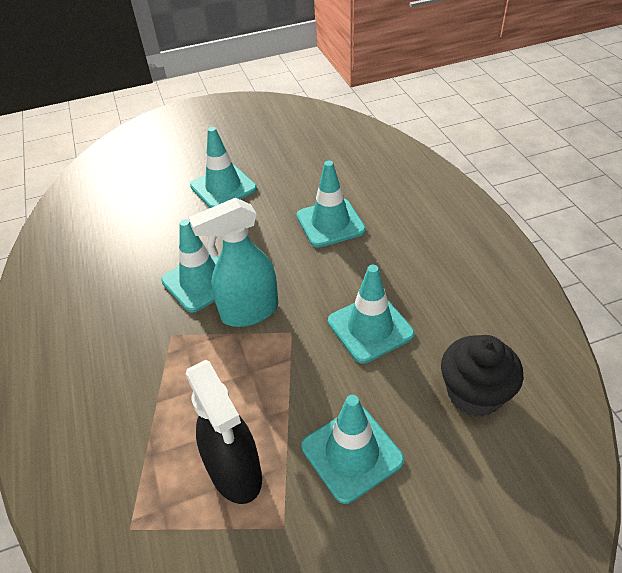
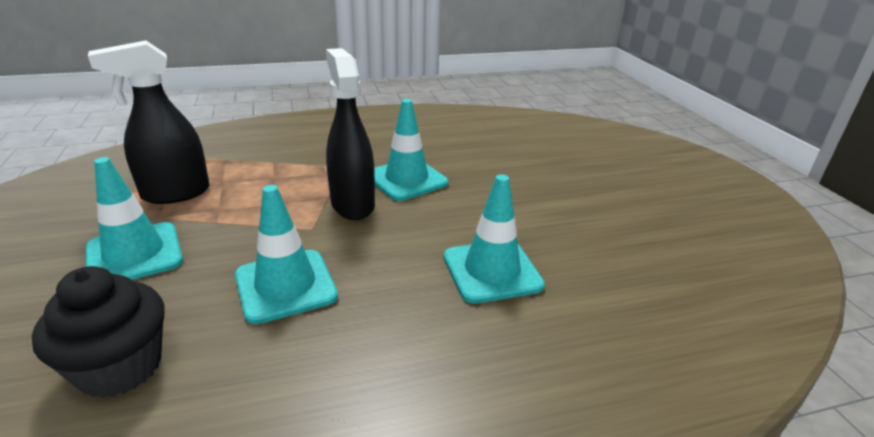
camera: 90 degrees right, 15 degrees down
(223, 187) = (565, 193): turquoise traffic cone -> none
(249, 312) = (352, 204): turquoise spray bottle -> black spray bottle

